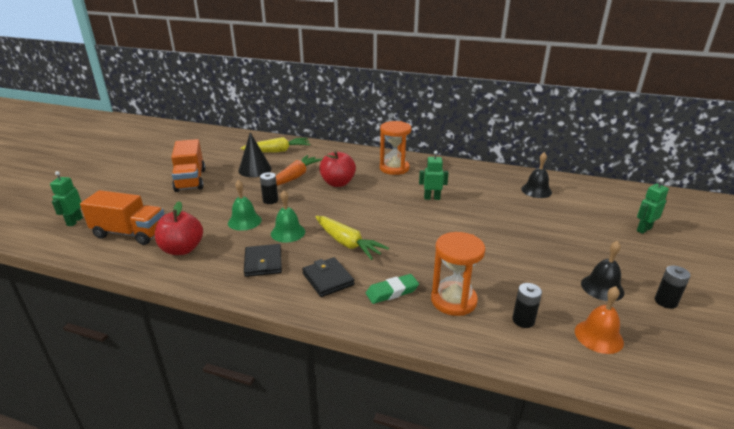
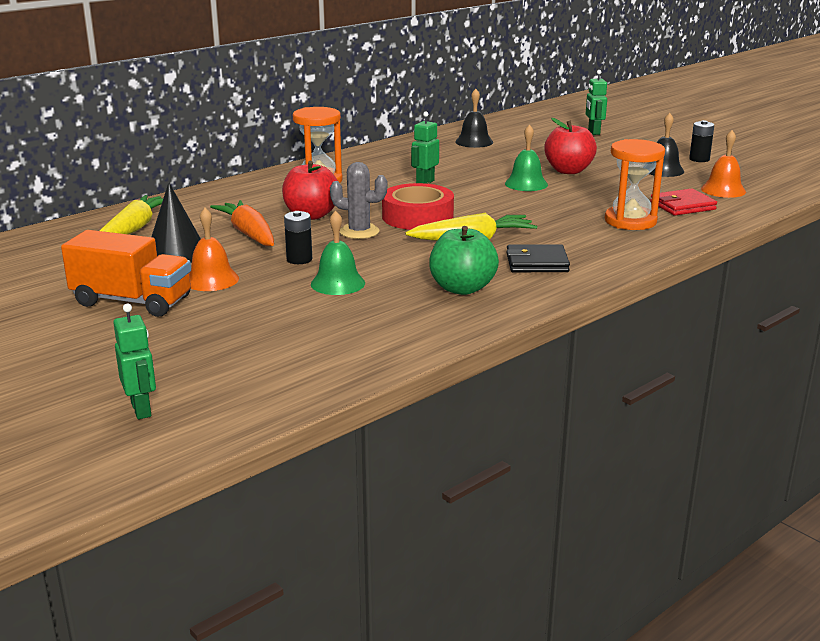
camera: 60 degrees left, 5 degrees down
(74, 221) = (141, 409): green robot -> green robot turned 150 degrees counterclockwise
(130, 233) = (260, 364): orange truck -> none
(182, 249) = (364, 331): red apple -> red apple (568, 171)
(227, 188) = (211, 279): none -> orange bell
(263, 263) = (462, 288): black wallet -> green apple
(288, 232) = (405, 264): green bell -> green bell (526, 184)
(326, 204) = (359, 232): none -> grey cactus
(368, 213) = (417, 217): none -> red tape
(392, 292) = (591, 240): green eraser -> none
(523, 320) = (682, 206): black battery -> red wallet

